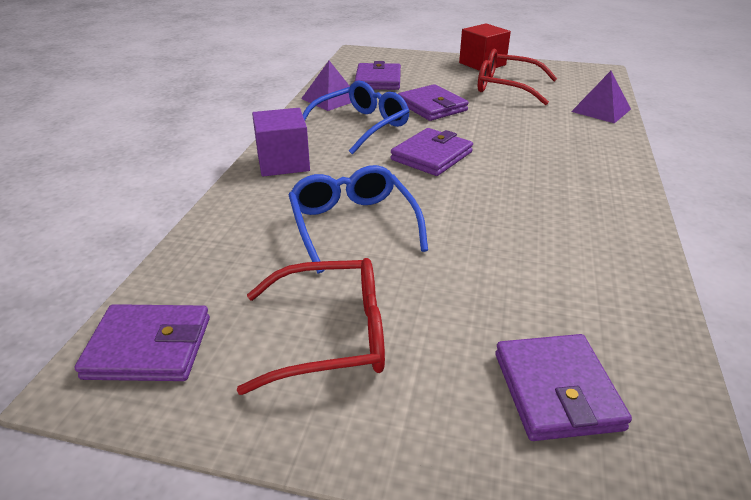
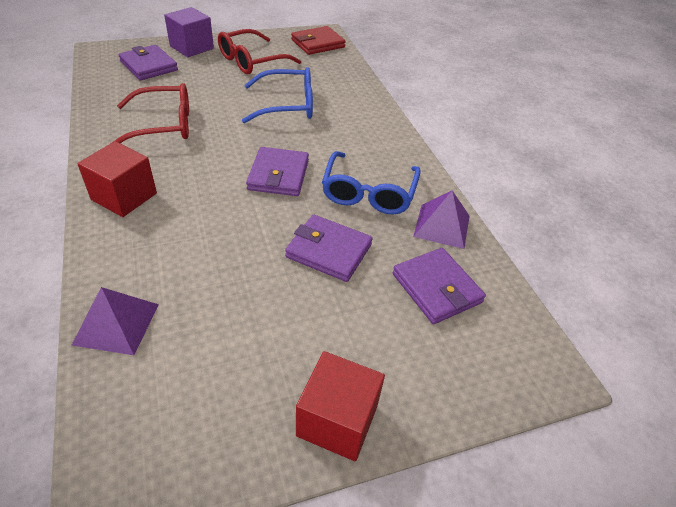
camera: 145 degrees right, 10 degrees up
(149, 347) = (317, 43): purple wallet -> red wallet
(283, 163) = (380, 135): purple cube -> purple cube (191, 47)
(353, 225) = (287, 105): blue glasses -> blue glasses turned 45 degrees counterclockwise
(507, 87) = (261, 342): red glasses -> red glasses (163, 125)
(600, 175) = (124, 196): none -> red cube

